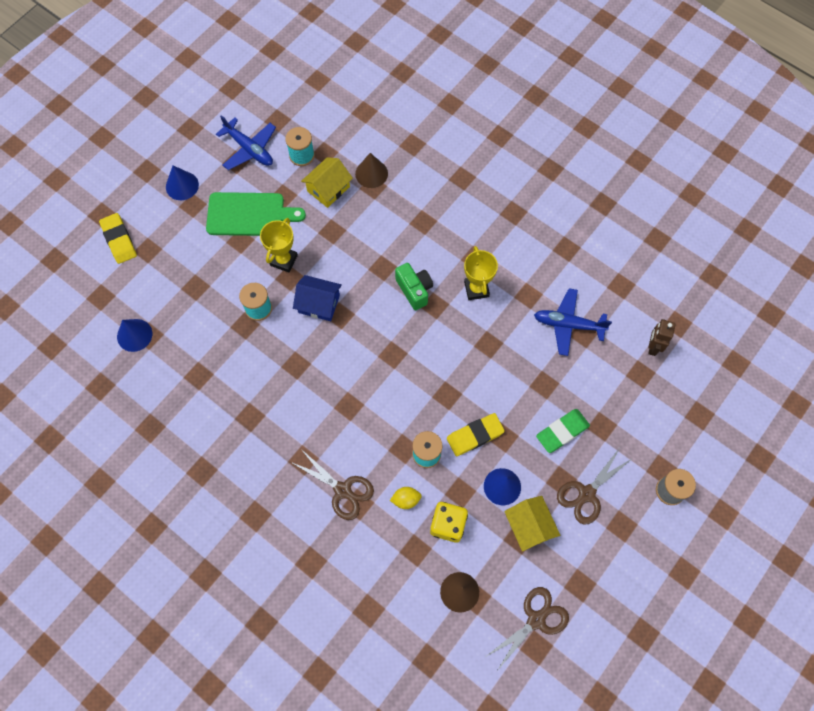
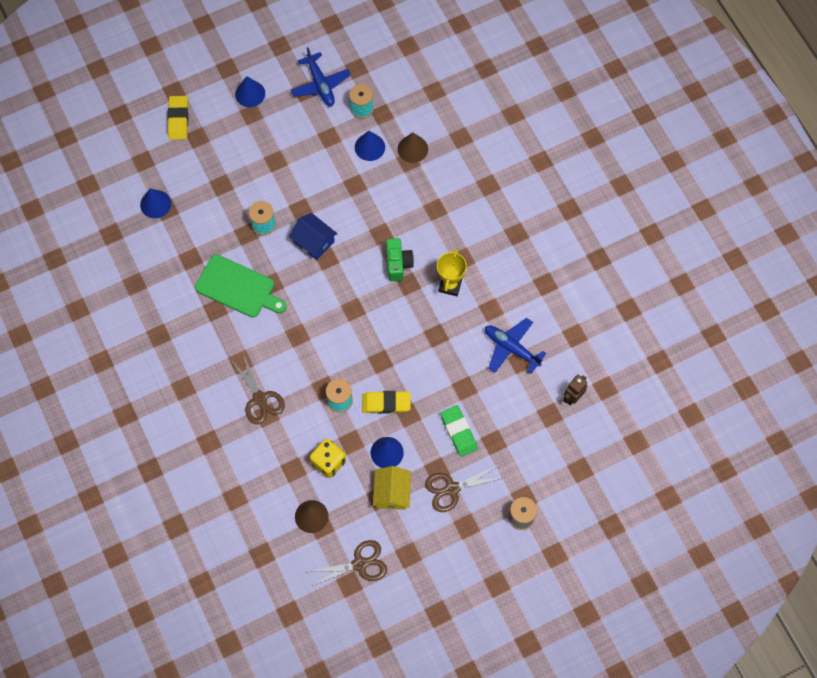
camera: 25 degrees right, 0 degrees up
(249, 215) = (293, 142): green cutting board -> green cutting board (238, 288)
(284, 260) = (303, 193): yellow trophy -> none
(328, 189) = (369, 147): yellow house -> blue cone
(406, 500) = (305, 428): yellow lemon -> none
(562, 432) = (458, 432): green eraser -> green eraser turned 75 degrees clockwise

